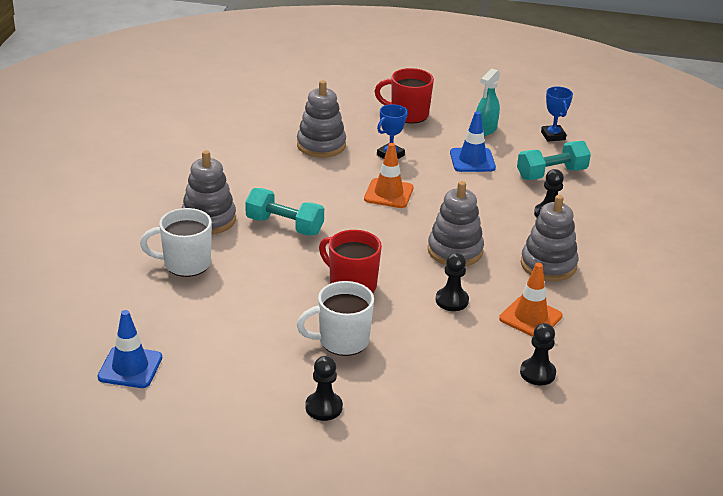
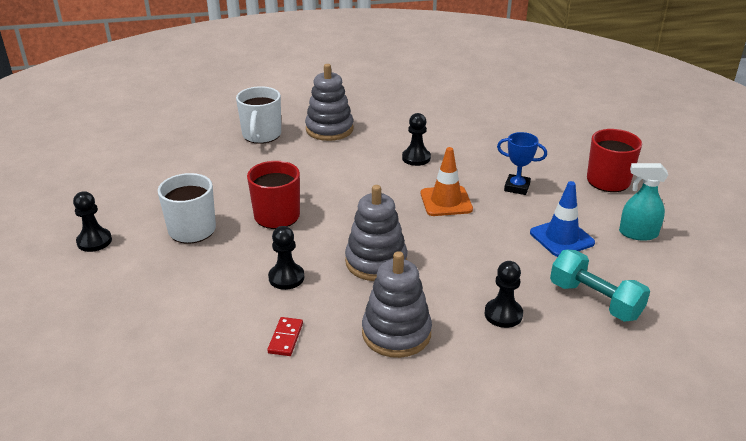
camera: 70 degrees right, 0 degrees up
(130, 367) = (121, 148): blue traffic cone -> none
(185, 264) = (261, 135): white mug -> white mug turned 150 degrees counterclockwise
(284, 226) = (347, 162): turquoise dumbbell -> none
(321, 145) = (494, 149): grey stacking toy -> none
(530, 317) = (285, 338): orange traffic cone -> red domino
(537, 373) = (186, 362): black pawn -> black pawn (416, 158)
(553, 136) = (685, 286): blue trophy -> none

